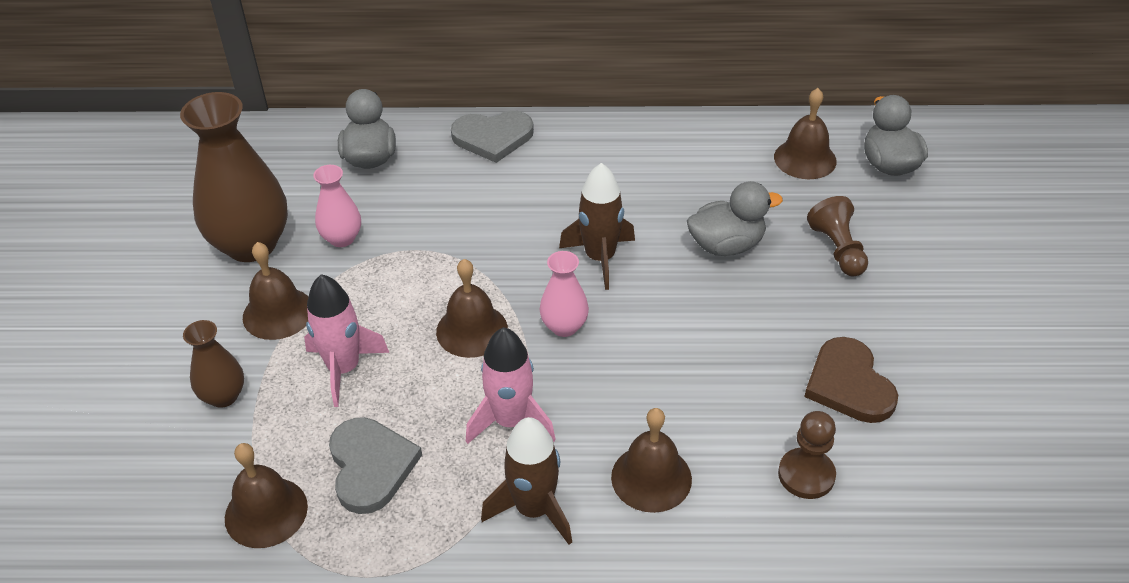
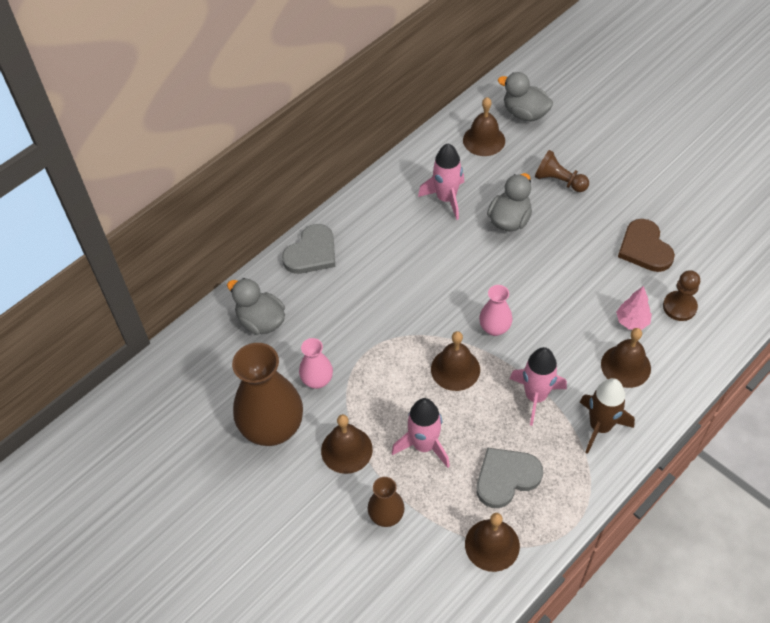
camera: 45 degrees left, 10 degrees up
(371, 466) = (506, 477): grey heart -> grey heart turned 60 degrees counterclockwise
(600, 258) = (462, 277): brown rocket -> none
(687, 182) = (446, 199): none -> pink rocket
(724, 442) = (632, 322): none -> pink tree
(849, 384) = (644, 248): brown heart -> brown heart turned 45 degrees clockwise

